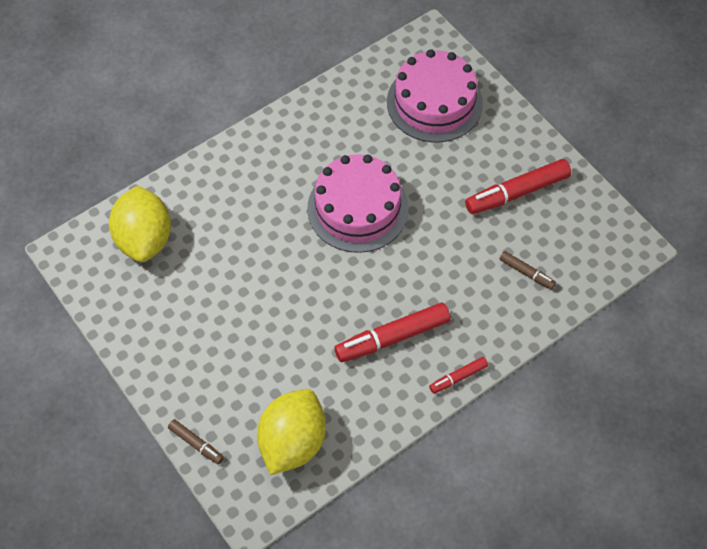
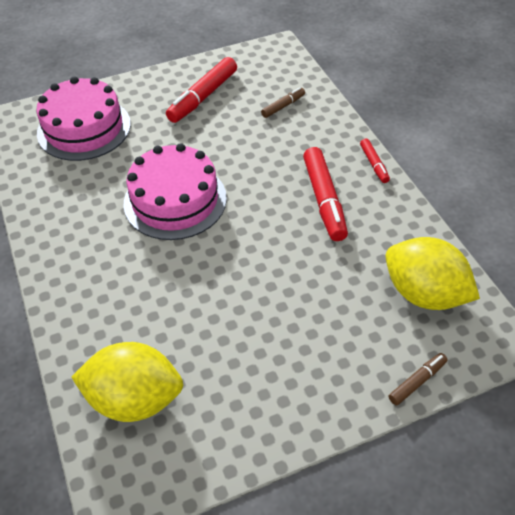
camera: 75 degrees left, 10 degrees down
(517, 192) = (203, 97): red marker -> red marker turned 45 degrees clockwise

